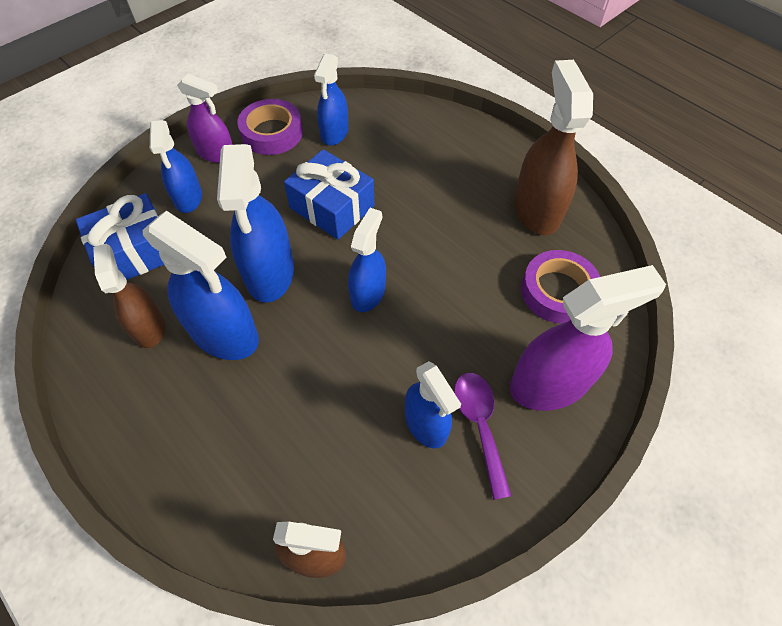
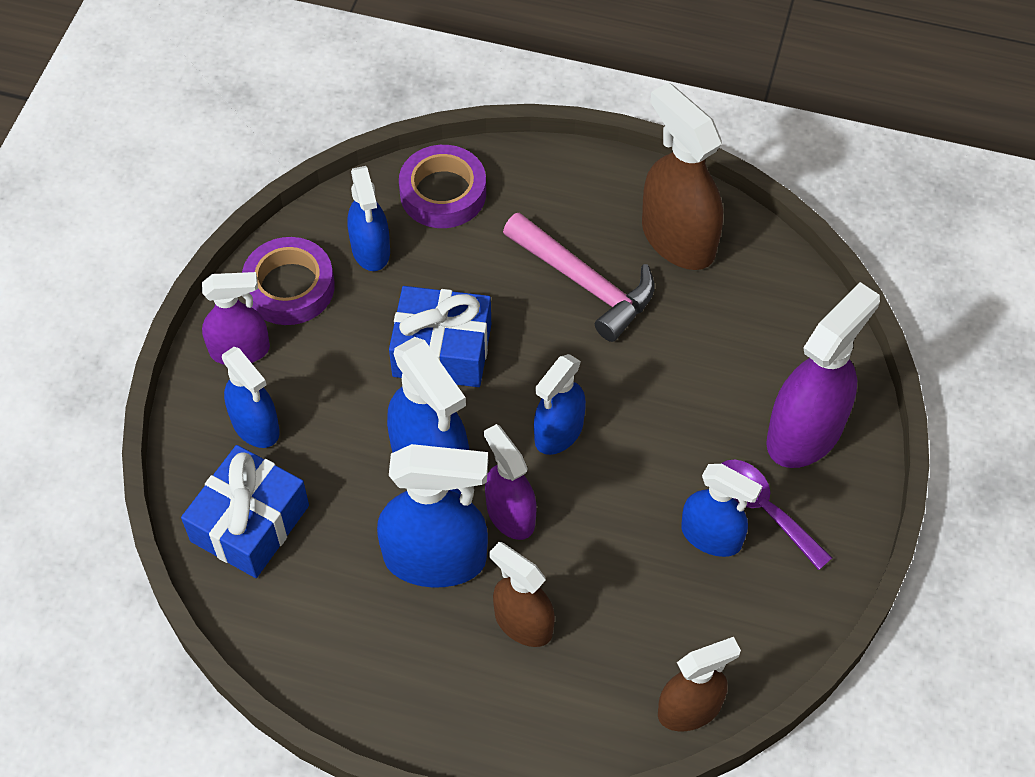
camera: 30 degrees left, 0 degrees up
(148, 327) = (343, 597): brown spray bottle -> brown spray bottle (523, 623)
(295, 330) = (510, 514): none -> purple spray bottle
(368, 293) = (558, 432): blue spray bottle -> blue spray bottle turned 135 degrees counterclockwise
(453, 209) = (584, 283): none -> pink hammer
(558, 291) = (756, 327): purple tape -> purple tape (443, 193)

